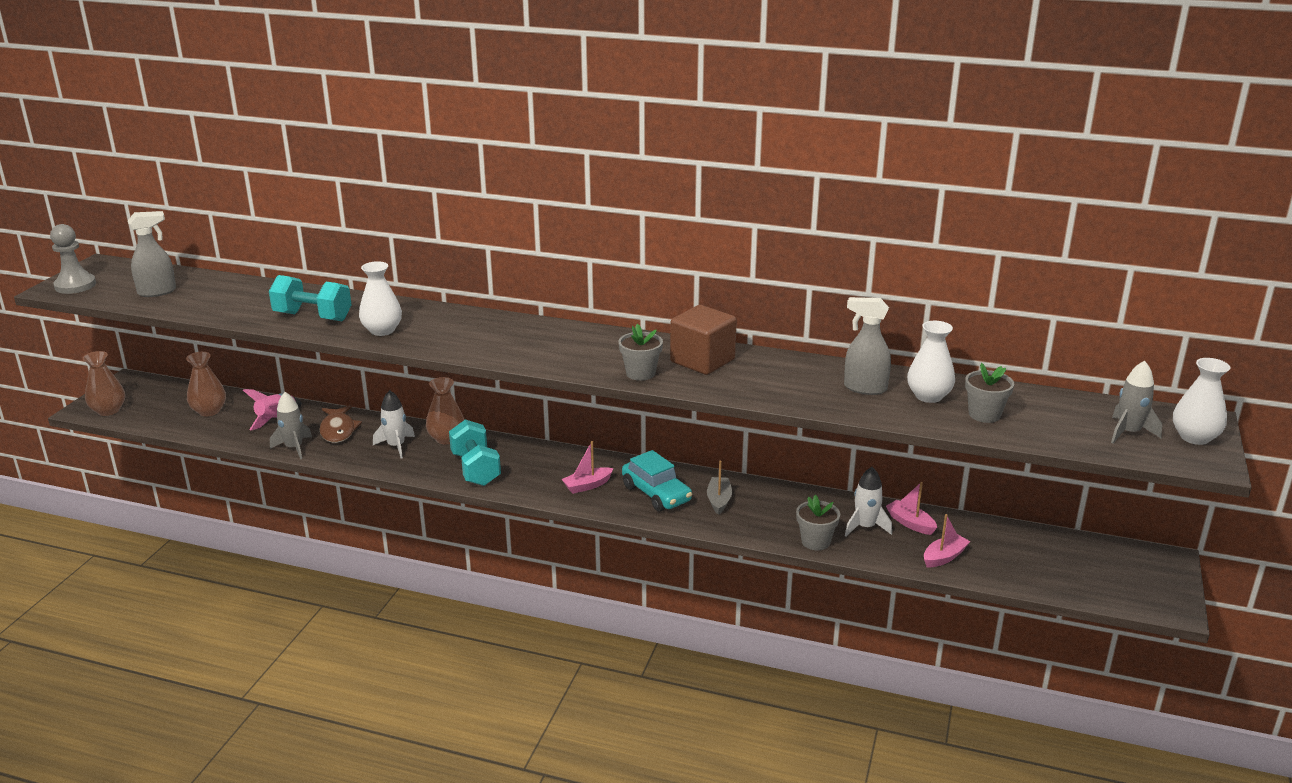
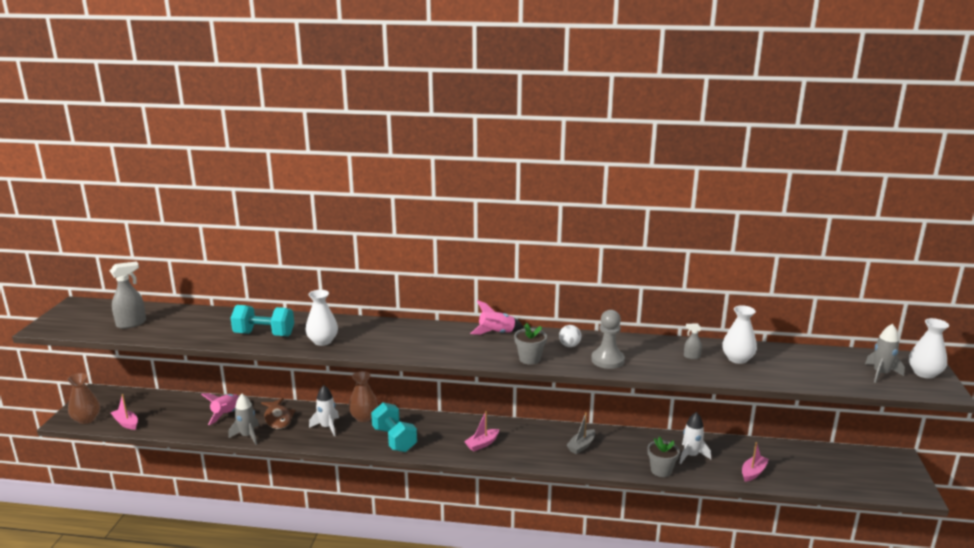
camera: 10 degrees left, 5 degrees down
(75, 285) = (61, 323): grey pawn -> grey pawn (607, 360)
(209, 411) = (170, 412): brown vase -> none
(612, 338) = (497, 333): none -> pink rocket
(656, 494) = (534, 445): turquoise car -> none
(702, 361) = (569, 345): brown cube -> white ball
(719, 500) = (581, 446): grey boat -> grey boat turned 135 degrees counterclockwise
(864, 388) = (691, 356): grey spray bottle -> grey spray bottle, size x0.53
(910, 523) = (720, 449): pink boat -> pink boat (126, 423)
(984, 414) = (781, 369): grey flower pot -> none

